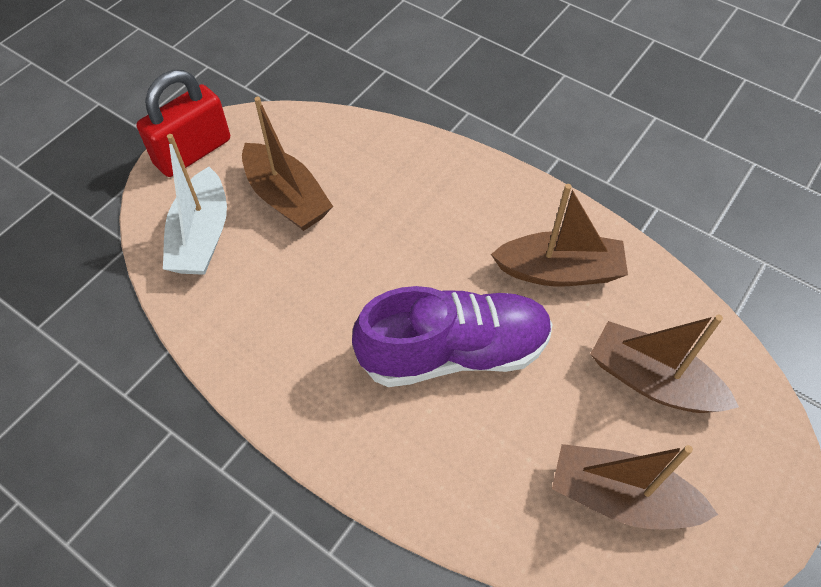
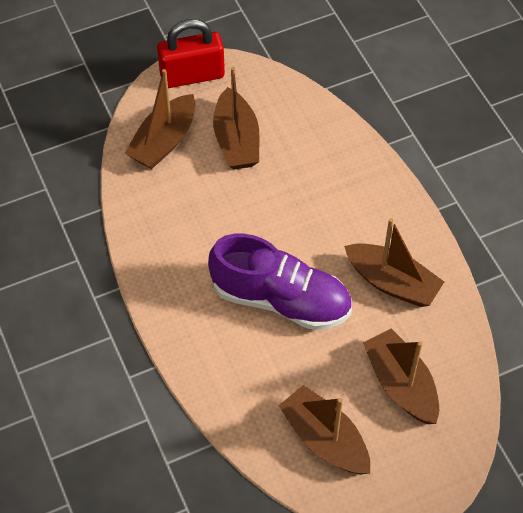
camera: 30 degrees right, 0 degrees up
(201, 236) = (164, 141): white boat -> brown boat

